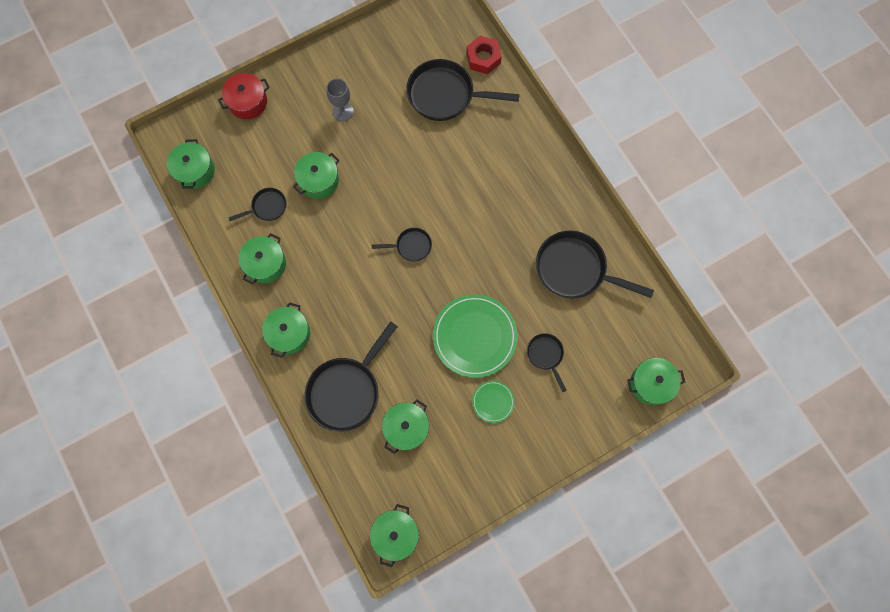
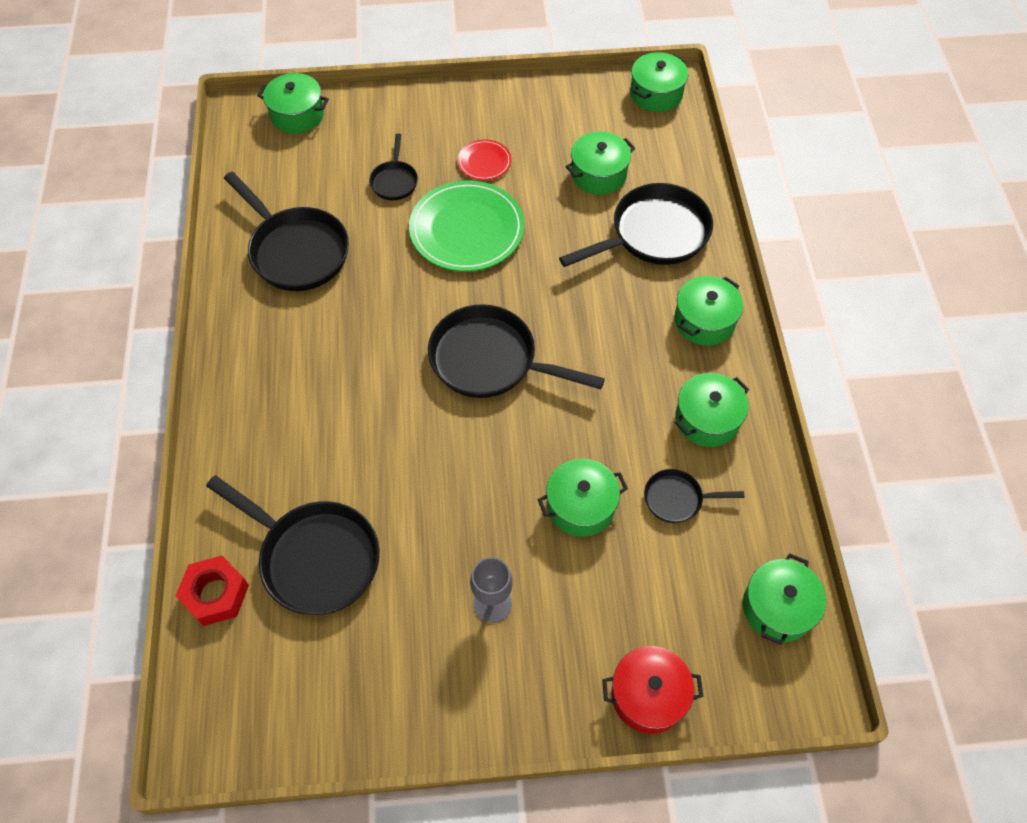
camera: 155 degrees left, 15 degrees down
(411, 246) = (490, 360): black pan -> black pan, size x1.96
(493, 402) = (484, 162): green plate -> red plate

